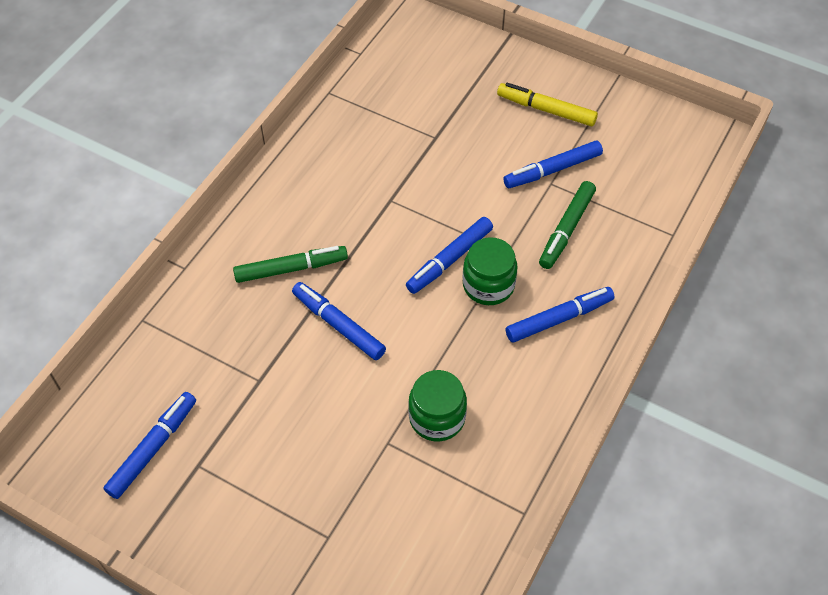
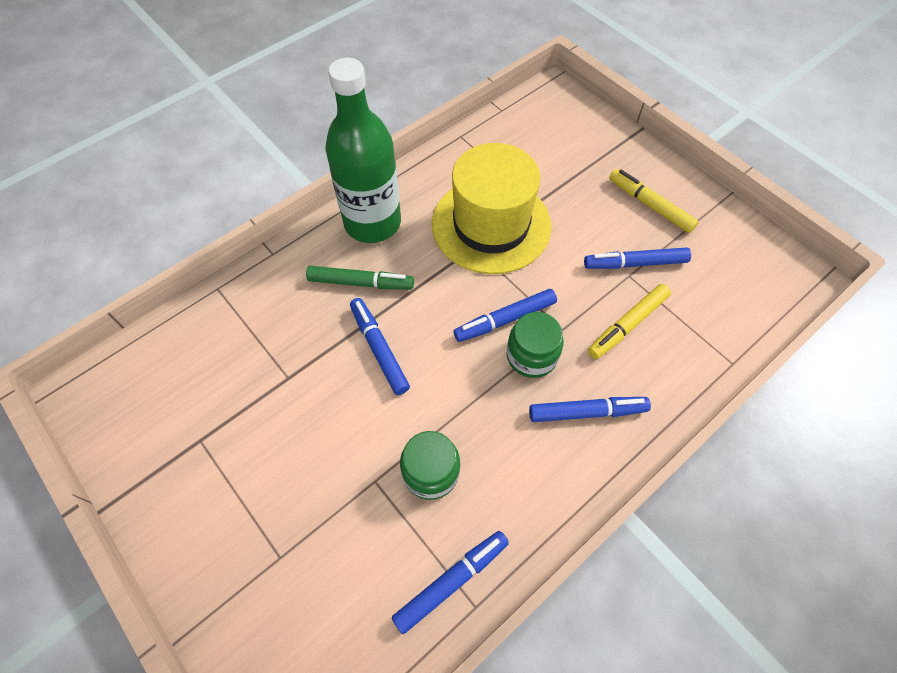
camera: 20 degrees right, 5 degrees up
(153, 448) = (170, 410): blue marker -> blue marker (451, 581)
(276, 206) = (372, 222): none -> green bottle
(398, 173) = (491, 225): none -> yellow hat
(566, 229) = (627, 325): green marker -> yellow marker

